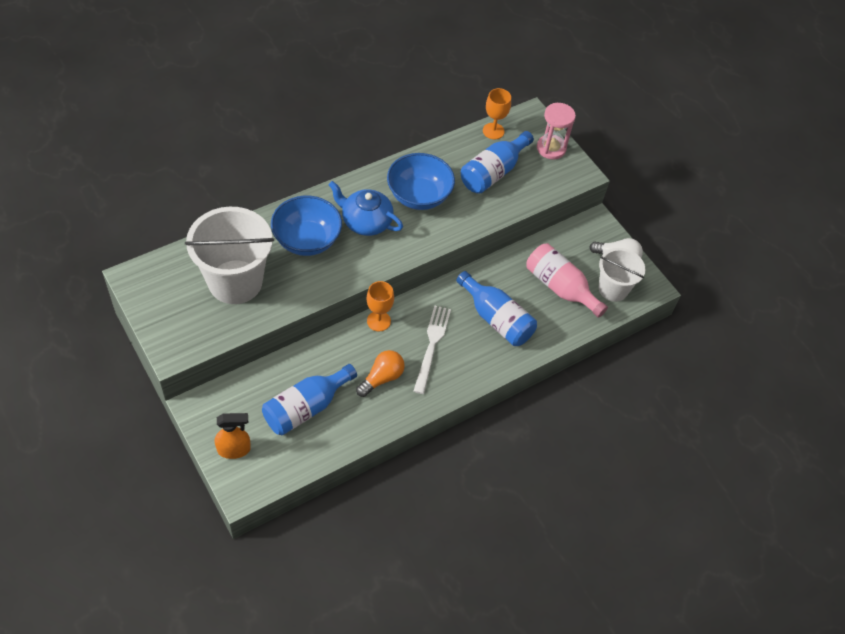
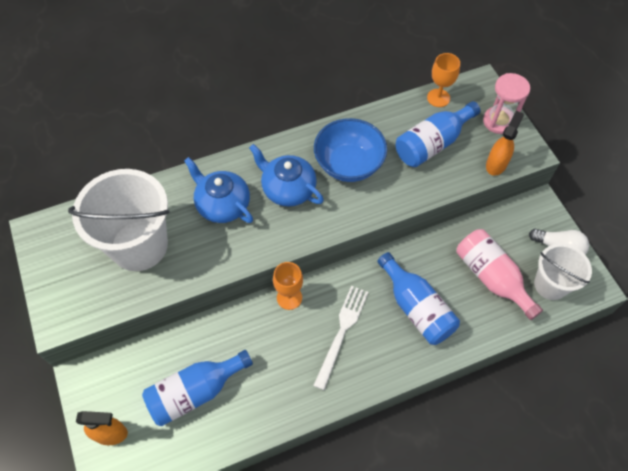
camera: 15 degrees right, 5 degrees up
(307, 240) = (222, 204): blue bowl -> blue teapot
(382, 378) = (282, 365): orange light bulb -> none
(553, 186) = (496, 164): none -> orange spray bottle

